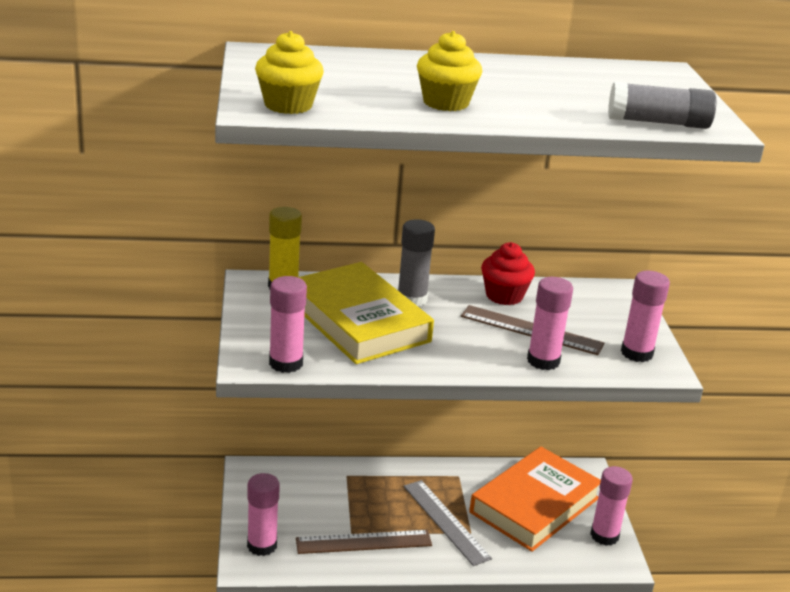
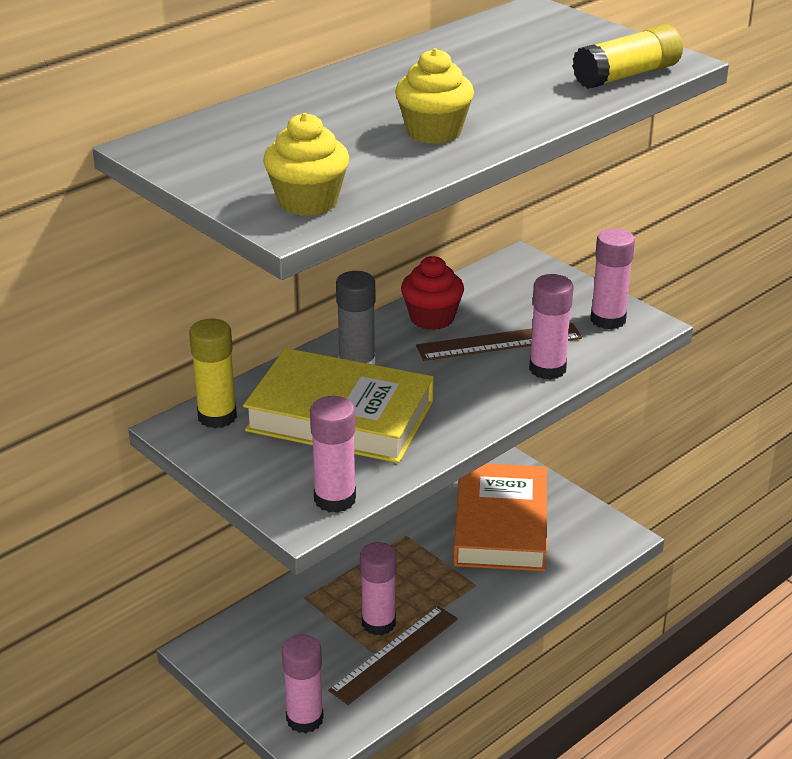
camera: 35 degrees left, 5 degrees up
(446, 521) = (444, 588): grey ruler -> none
(604, 535) = (585, 519): pink glue stick -> pink glue stick (378, 623)
(658, 122) = (626, 75): grey glue stick -> yellow glue stick

